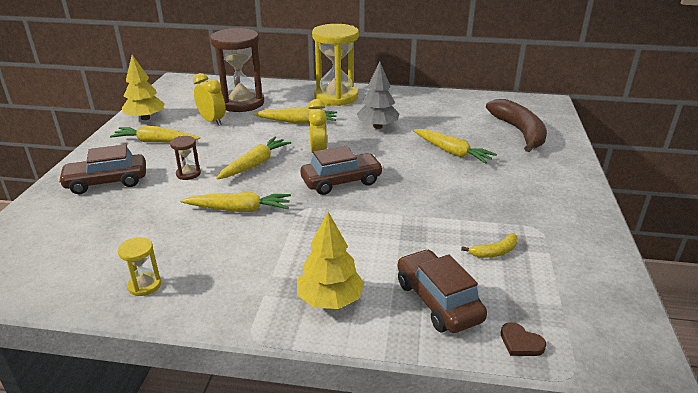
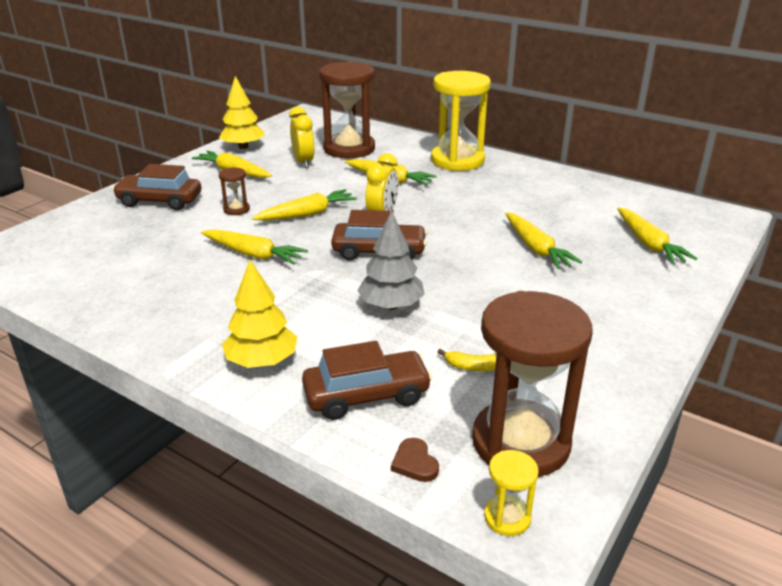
camera: 25 degrees right, 0 degrees up
(144, 285) = (115, 300): yellow hourglass -> yellow hourglass (507, 517)
(377, 126) = (474, 202): grey tree -> grey tree (391, 305)
(437, 301) = (366, 395): brown car -> brown car turned 75 degrees clockwise
(519, 132) = (649, 244): brown banana -> yellow carrot
(573, 300) = (520, 442): none -> brown hourglass

